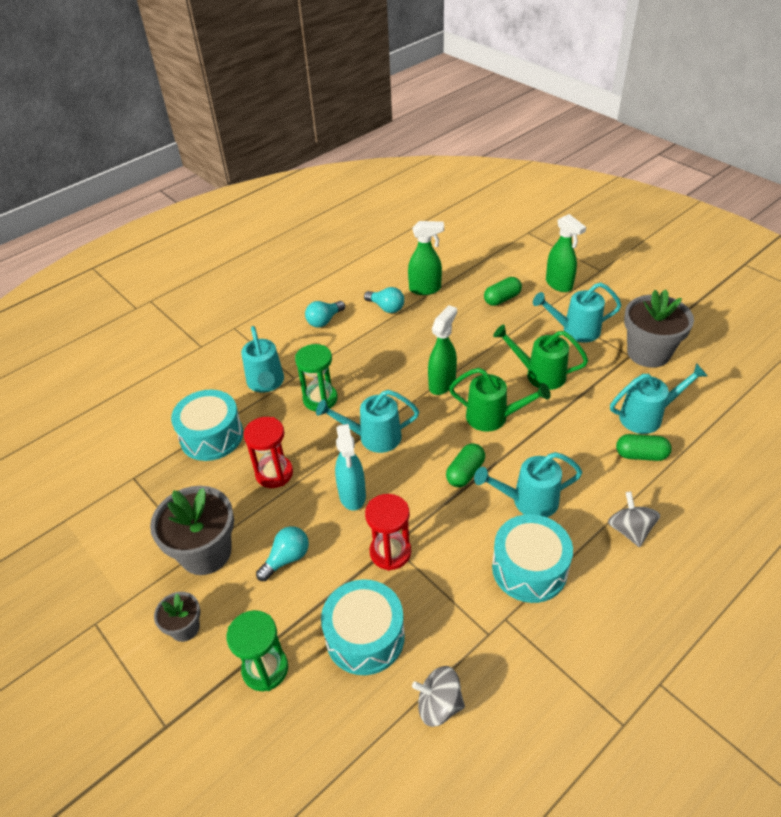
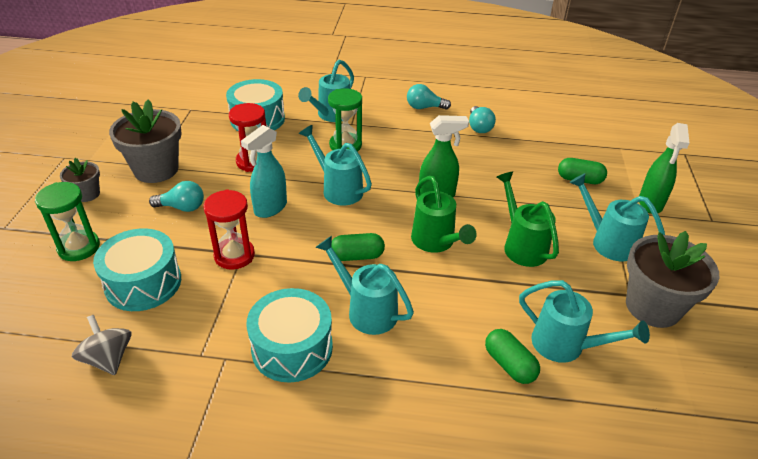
camera: 45 degrees right, 5 degrees down
(425, 289) = (527, 135): green spray bottle -> none
(630, 530) = (405, 401): grey spinning top -> none

